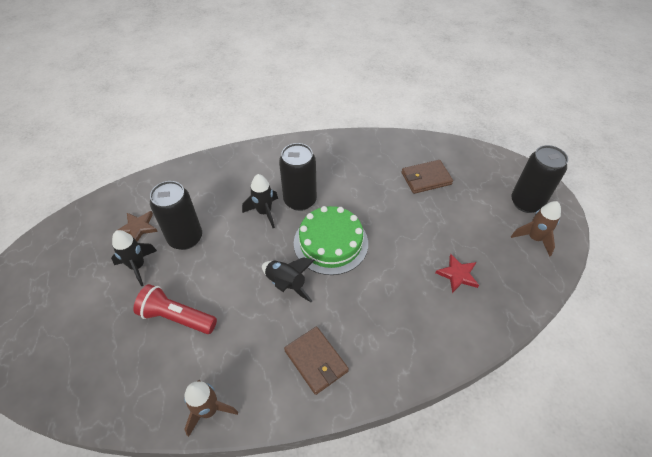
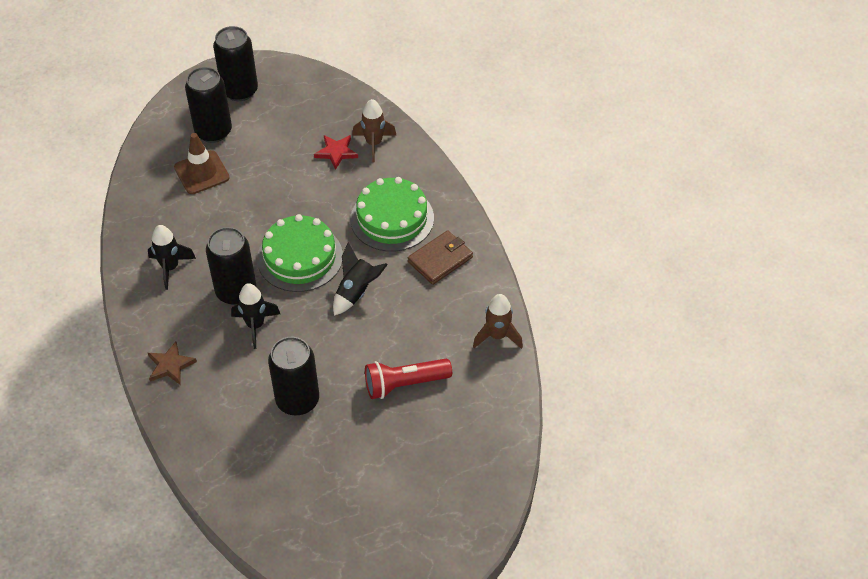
camera: 95 degrees left, 0 degrees up
(138, 228) = (282, 457): brown star -> brown star (170, 365)
(138, 266) = (341, 440): black rocket -> black rocket (170, 268)
(177, 317) = (404, 384): red flashlight -> red flashlight turned 60 degrees clockwise
(372, 319) = (392, 218): none -> green cake
(426, 178) = (201, 172): brown wallet -> brown traffic cone
(473, 185) = (213, 131): none -> black can
(534, 238) = (288, 91): brown rocket -> brown rocket (374, 143)

